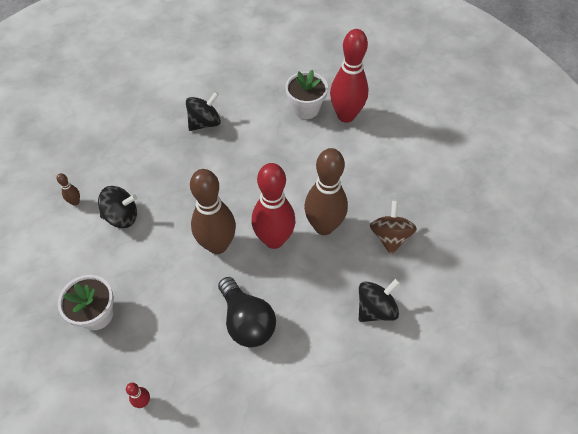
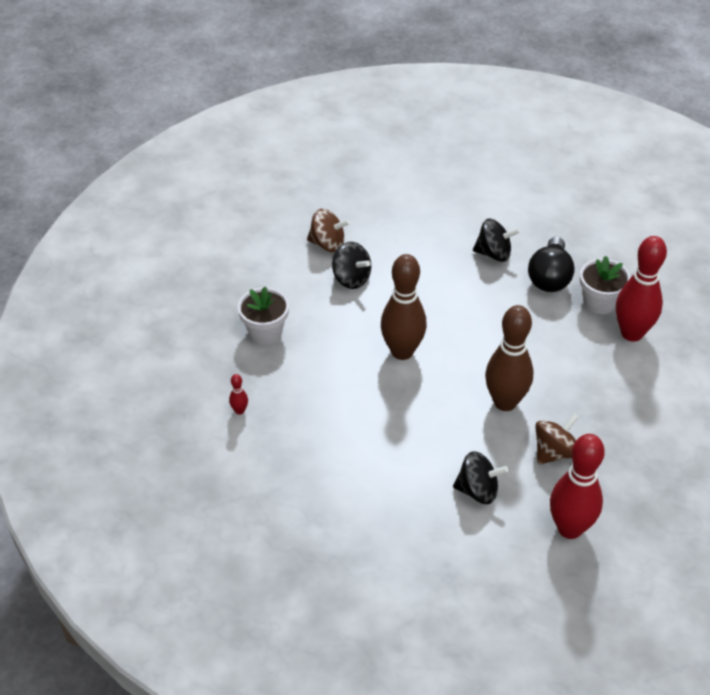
camera: 45 degrees right, 10 degrees down
(75, 202) = (327, 244): brown bowling pin -> brown spinning top
(247, 321) = (366, 419): black light bulb -> black light bulb (549, 277)
(274, 240) = (451, 381): red bowling pin -> red bowling pin (569, 528)

